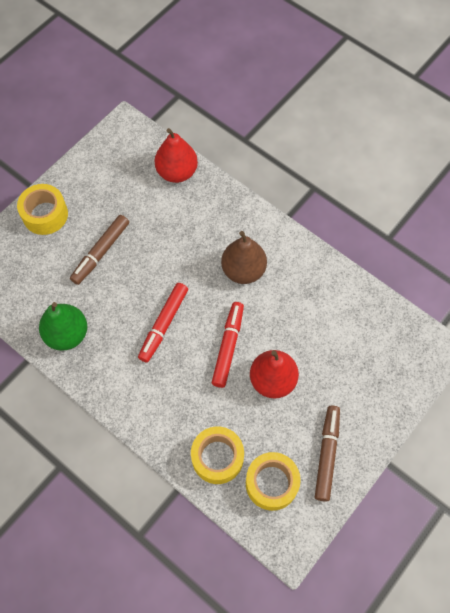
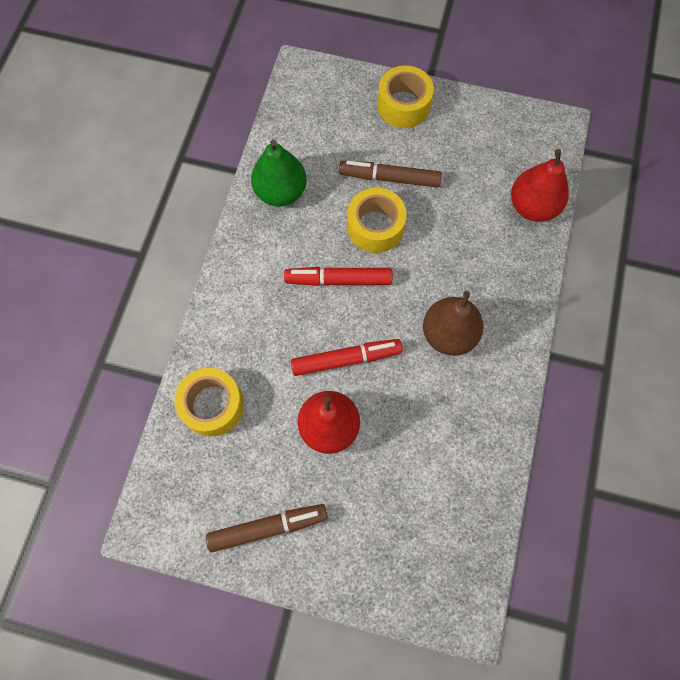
camera: 65 degrees right, 5 degrees up
(271, 483) = (208, 477): yellow tape -> yellow tape (375, 227)

